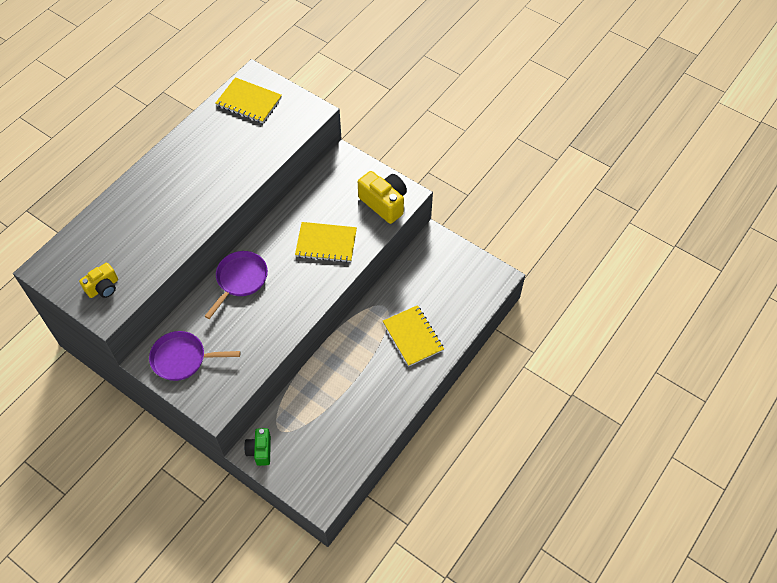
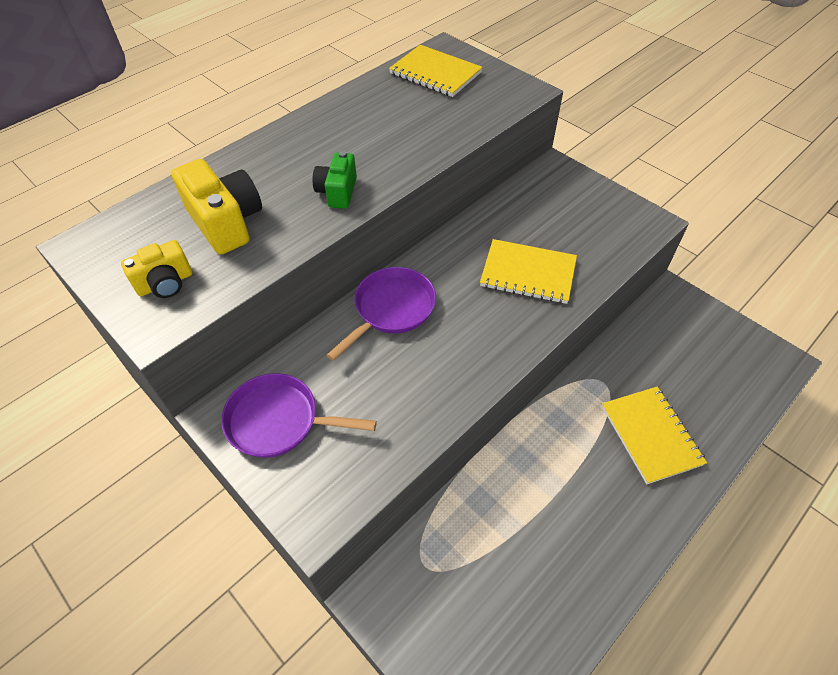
camera: 10 degrees right, 5 degrees down
(260, 450) = (387, 600): green camera -> green camera (337, 192)
(384, 203) = (616, 229): yellow camera -> yellow camera (226, 222)

